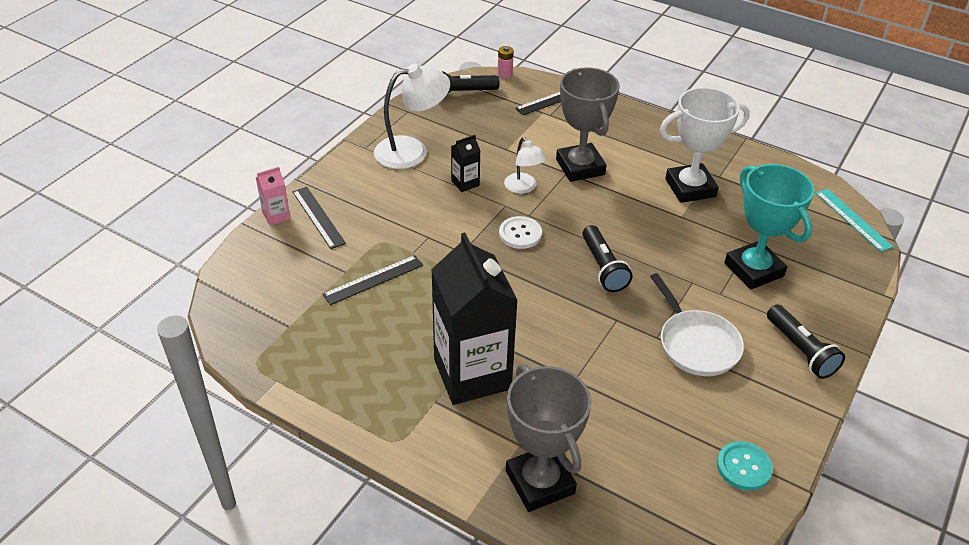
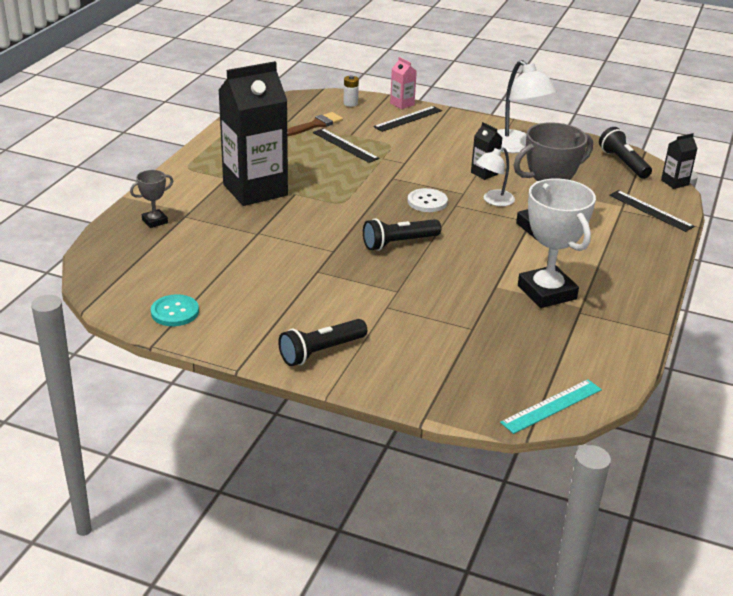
camera: 80 degrees right, 10 degrees down
(257, 260) = (350, 103): none -> white battery
(308, 299) = (316, 125): none -> brown brush
(505, 74) = (674, 182): pink battery -> black carton
(540, 482) = (155, 221): grey trophy -> grey trophy, size x0.49
(696, 344) = (314, 291): white pan -> none
(753, 270) = (430, 328): turquoise trophy -> none

